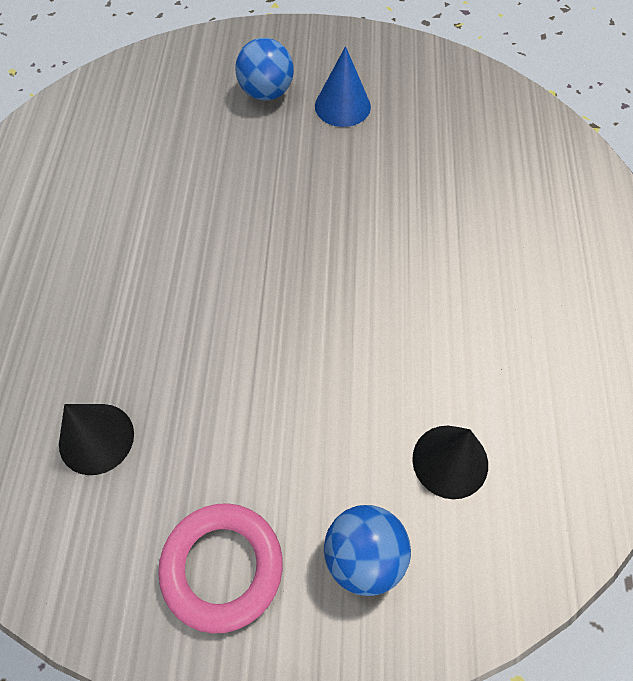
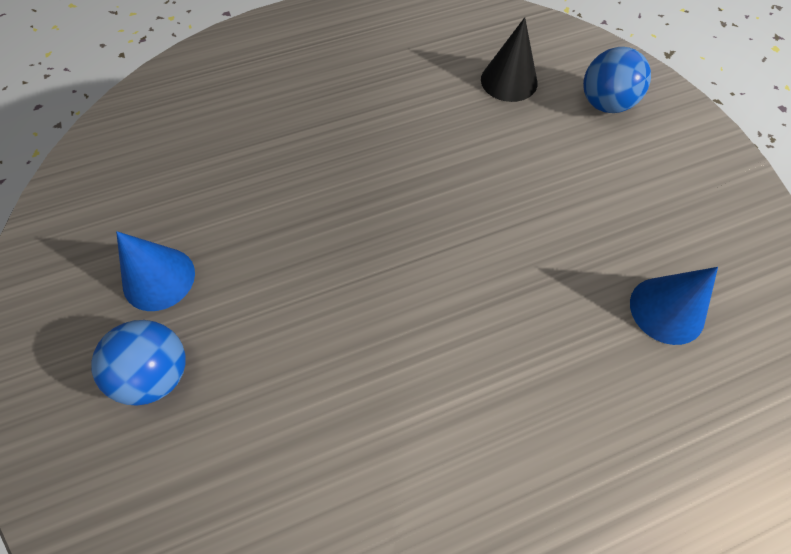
camera: 115 degrees left, 0 degrees up
(96, 438) = (667, 310): black cone -> blue cone
(222, 567) = (677, 175): pink ring -> none

